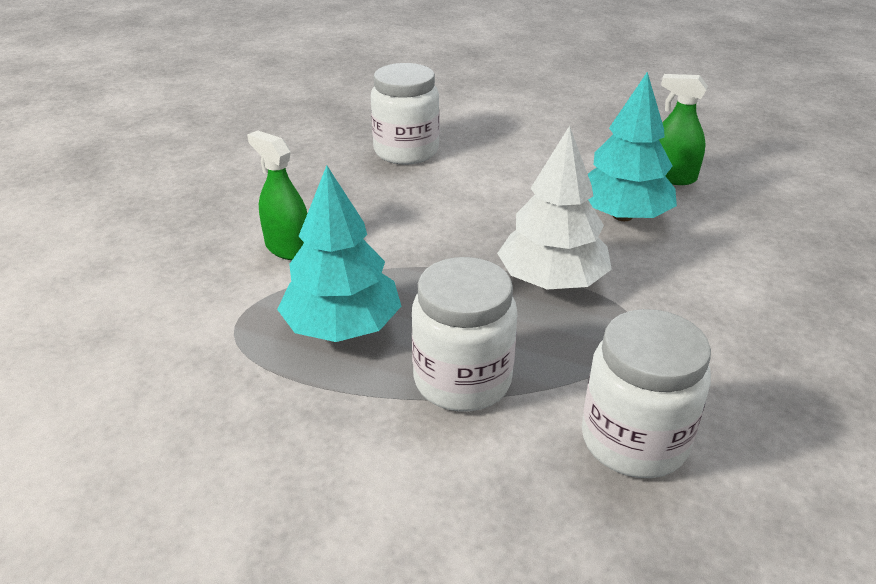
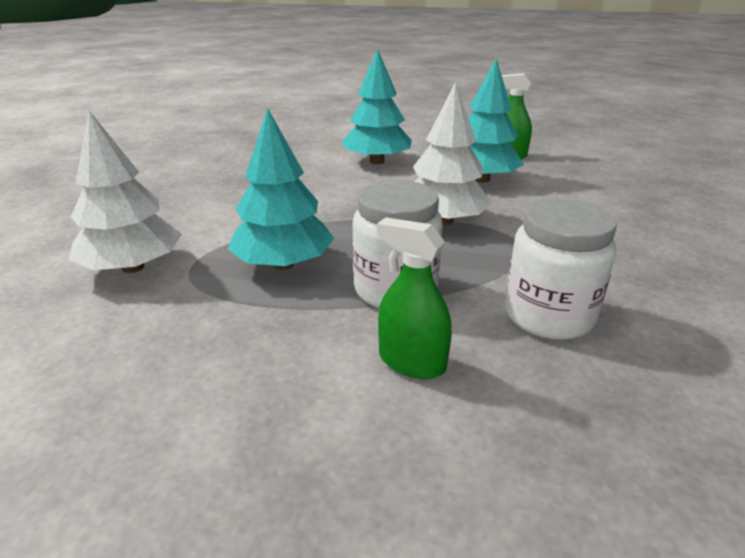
camera: 10 degrees left, 5 degrees down
(175, 312) = (133, 267): none -> white tree
(288, 248) = (224, 217): green spray bottle -> green spray bottle (412, 362)
(406, 151) = (305, 154): white jar -> none
(494, 172) = (377, 161): none -> turquoise tree

